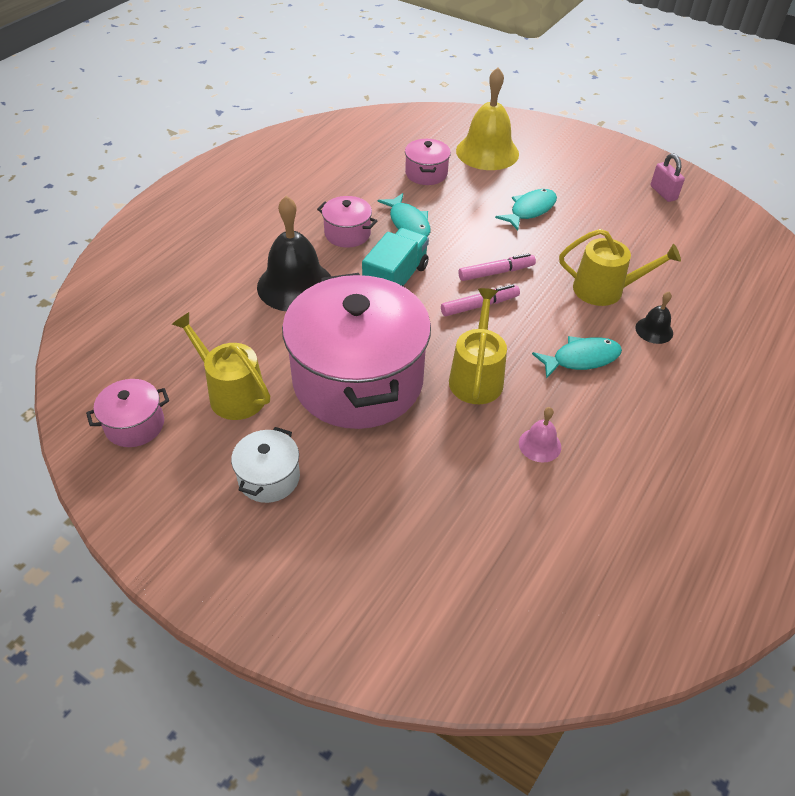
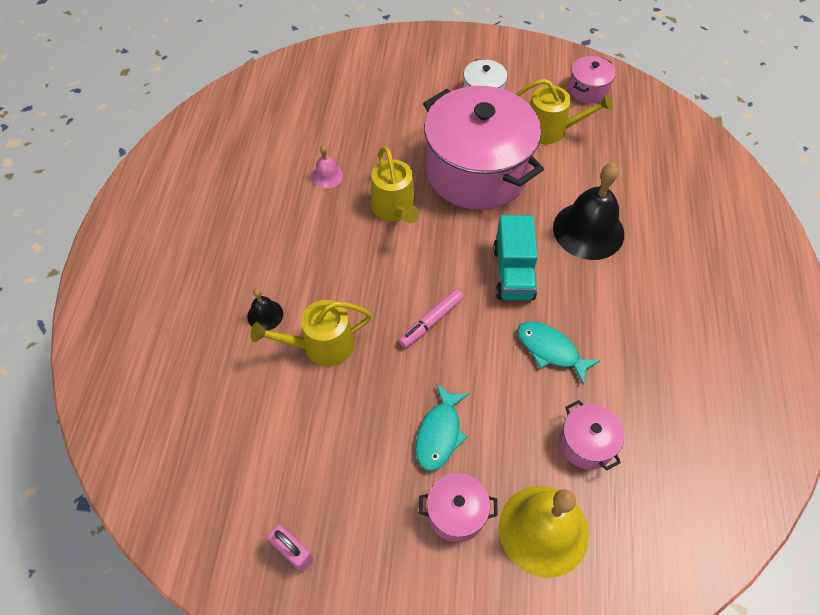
camera: 155 degrees right, 10 degrees up
(347, 233) = (595, 308): pink pot -> pink pot (456, 513)
(479, 305) = (426, 276): pink marker -> none
(581, 359) = (320, 258): turquoise fish -> none

